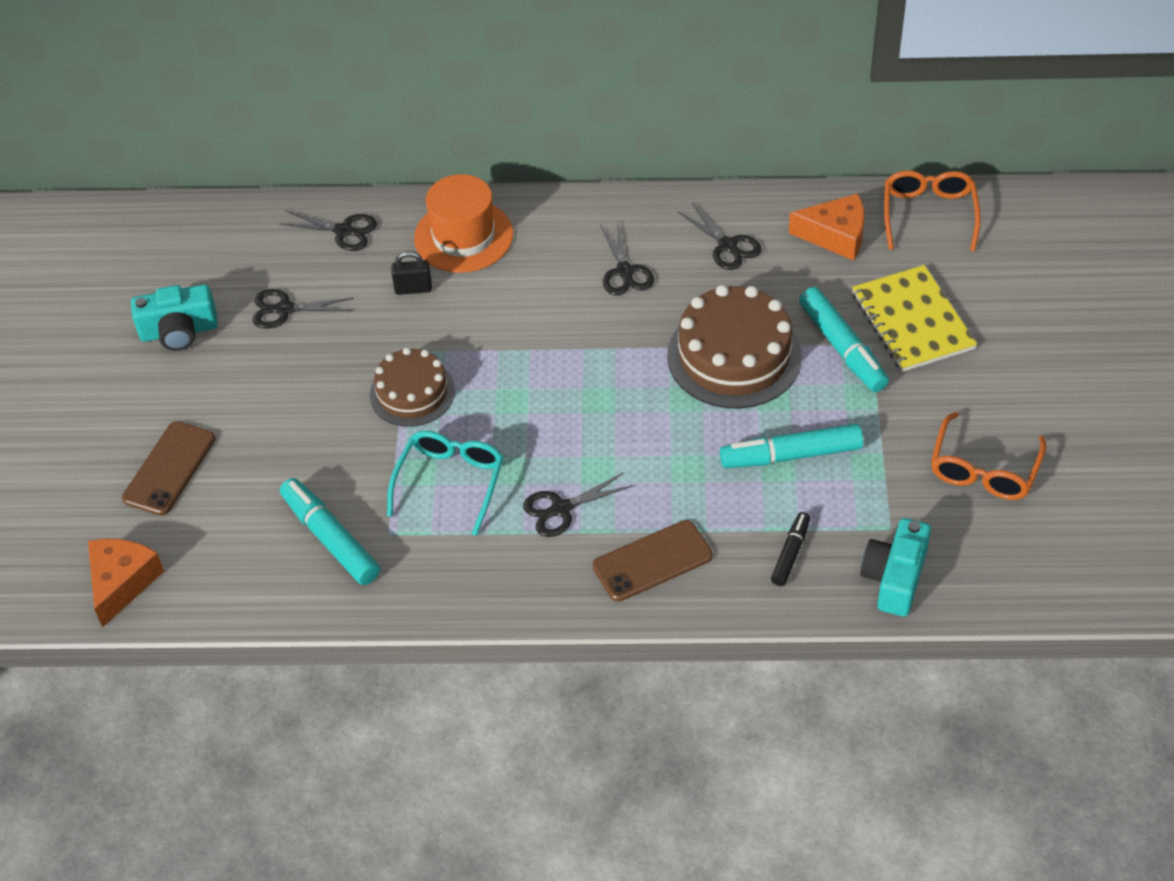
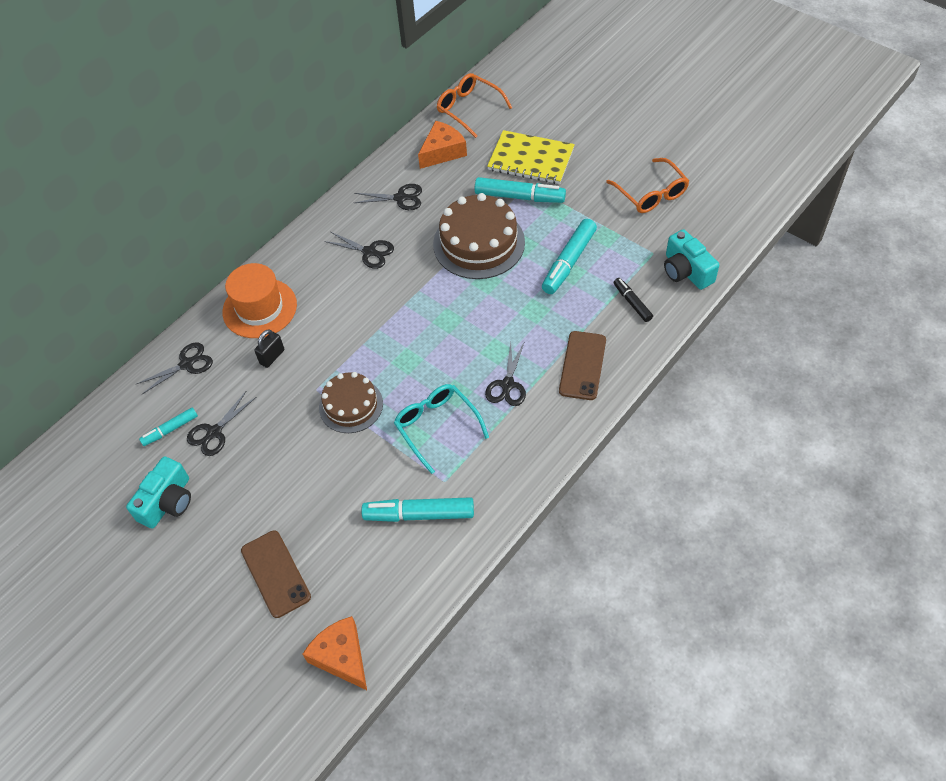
camera: 50 degrees left, 5 degrees up
(259, 274) = (170, 429): none -> turquoise marker

